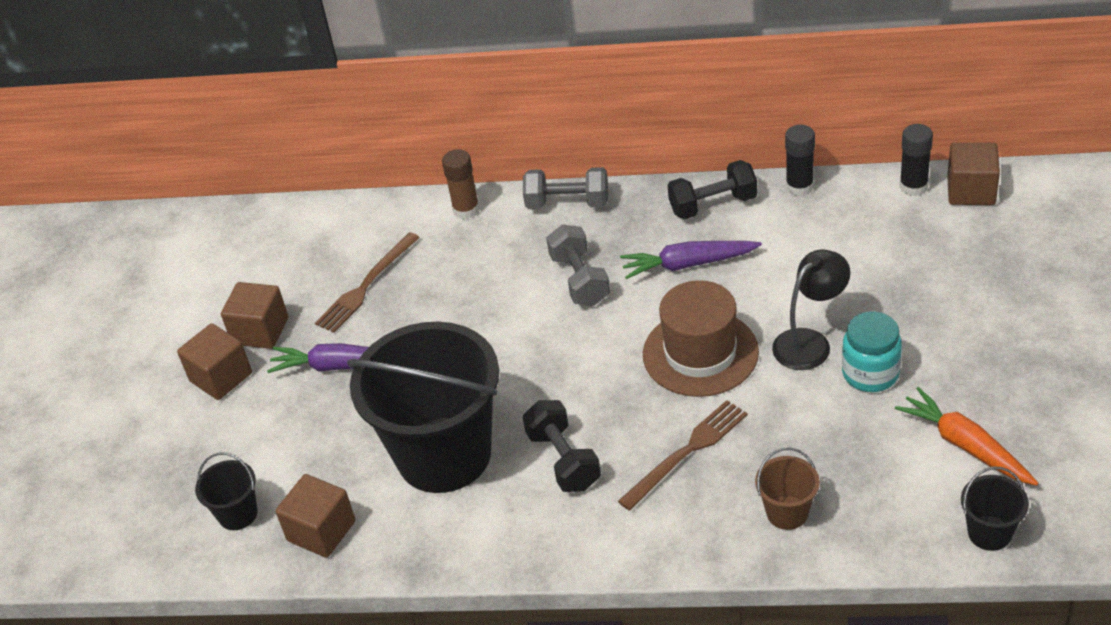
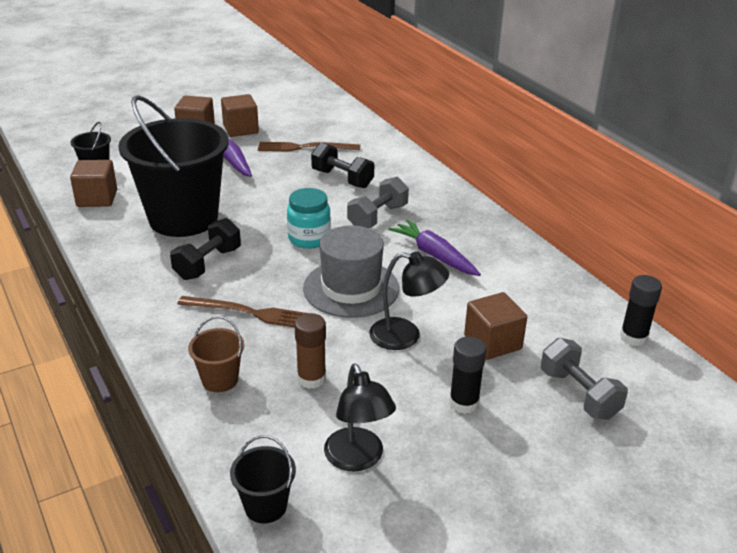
camera: 50 degrees right, 10 degrees down
(466, 210) = (401, 157): brown glue stick -> brown glue stick (311, 378)
(567, 203) = (444, 190): grey dumbbell -> grey dumbbell (579, 394)
(700, 353) = (351, 288): brown hat -> grey hat
(713, 205) = (505, 247): black dumbbell -> black dumbbell (342, 179)
(799, 187) = (568, 279): black glue stick -> black glue stick (464, 403)
(870, 373) = (398, 378): turquoise jar -> turquoise jar (309, 238)
(965, 445) = (358, 459): orange carrot -> black lamp
(971, 191) = (665, 371): brown cube -> brown cube (492, 342)

